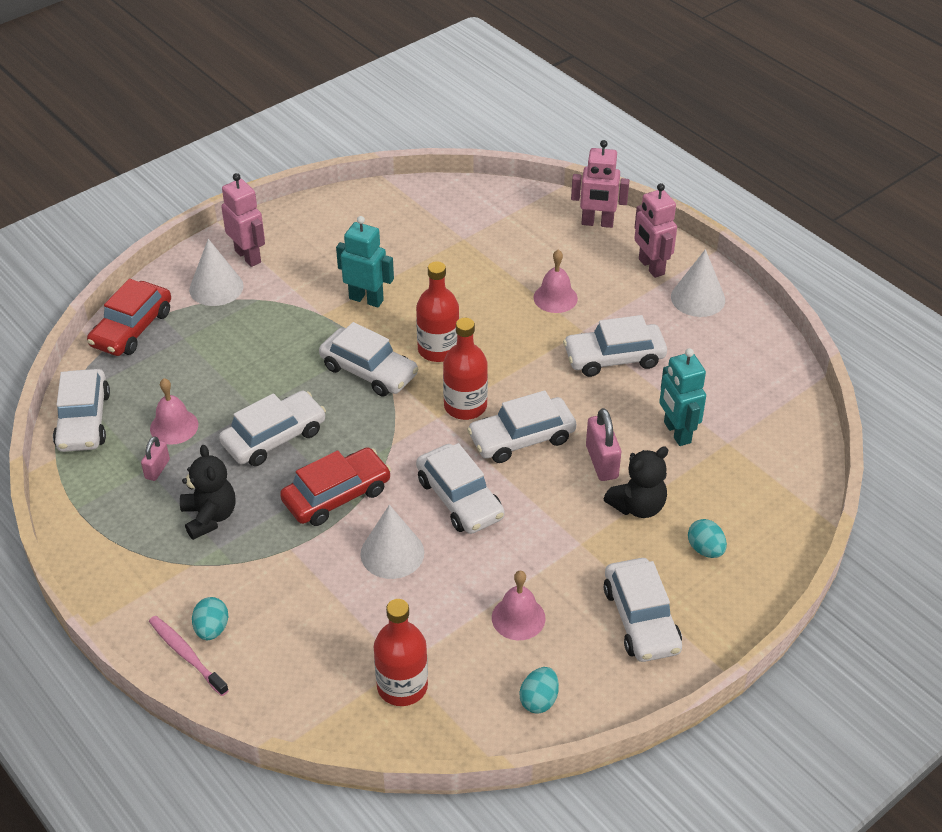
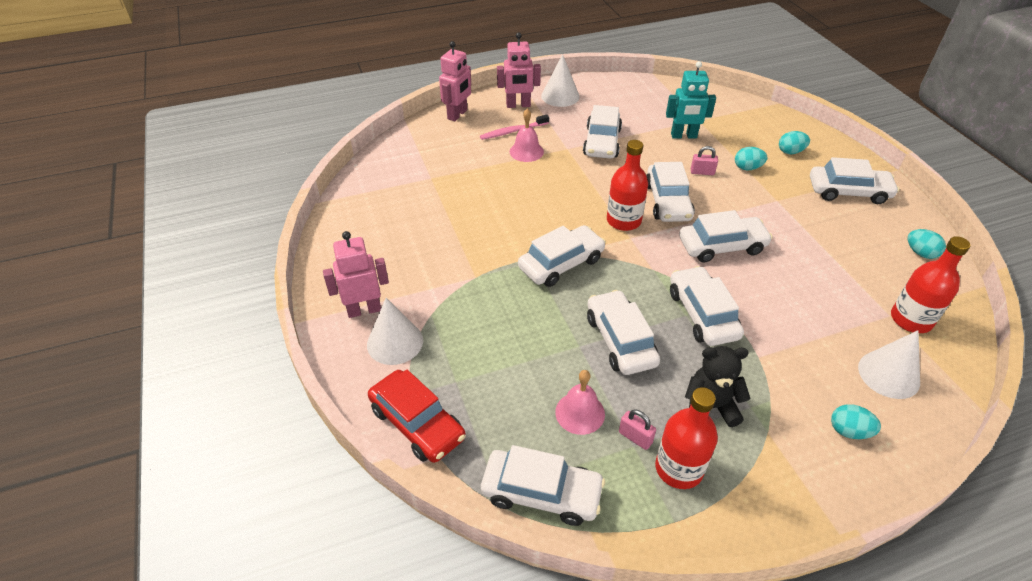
camera: 70 degrees left, 0 degrees up
(186, 655) = (879, 456): pink toothbrush -> pink toothbrush (513, 131)
(337, 495) = (702, 314): red car -> white car
(366, 299) = (471, 246): turquoise robot -> none
(392, 553) = (773, 295): white cone -> white cone (888, 374)
(438, 349) = (554, 220): red bottle -> red bottle (679, 468)
(518, 618) = (844, 245): pink bell -> none
(601, 462) = (702, 172): pink padlock -> pink padlock, size x0.62
(638, 506) = (747, 168): black teddy bear -> turquoise egg

